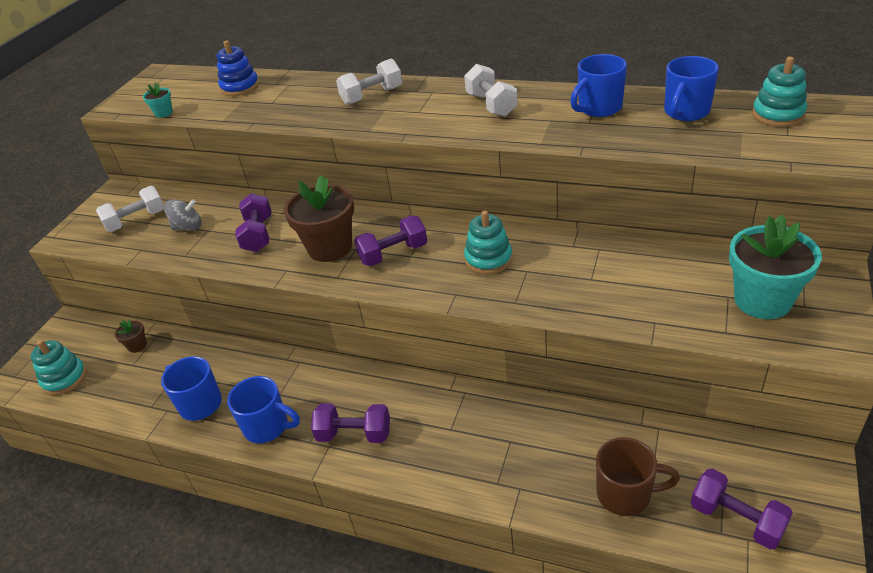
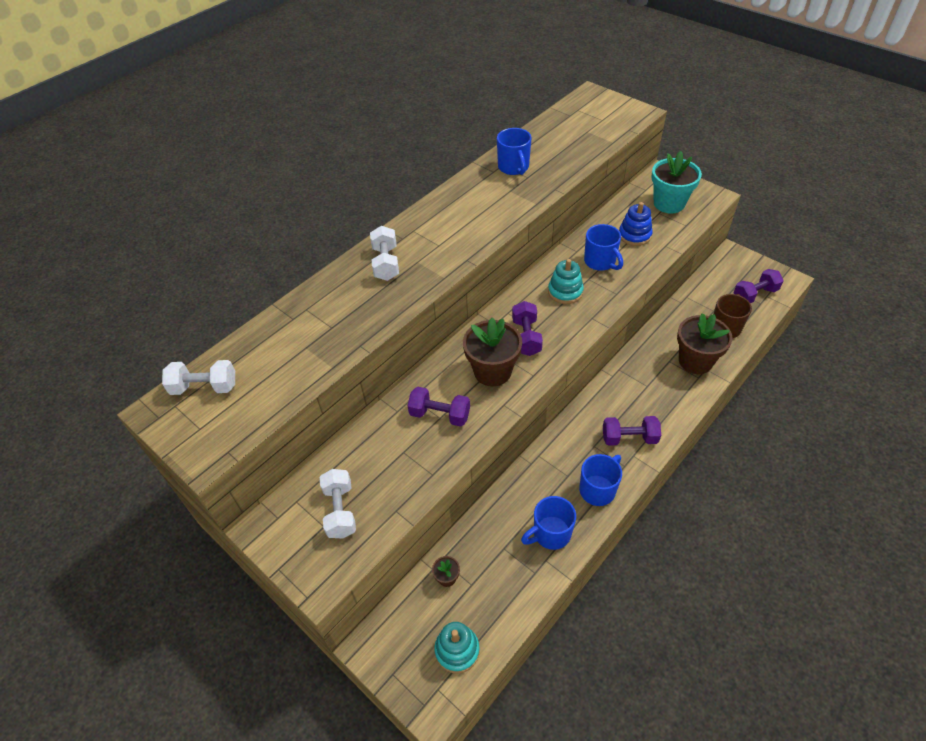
camera: 70 degrees left, 10 degrees up
(164, 113) = (269, 412): turquoise flower pot -> none
(188, 227) = (387, 466): grey spinning top -> none
(240, 87) = (273, 344): blue stacking toy -> blue stacking toy (634, 235)
(354, 434) = (629, 438): purple dumbbell -> purple dumbbell turned 60 degrees clockwise
(491, 105) = (463, 208): white dumbbell -> white dumbbell (204, 387)
(528, 471) = (695, 361): none -> brown flower pot
(686, 112) = (549, 140): blue mug -> blue mug (600, 262)
(778, 114) = (579, 114): turquoise stacking toy -> none

